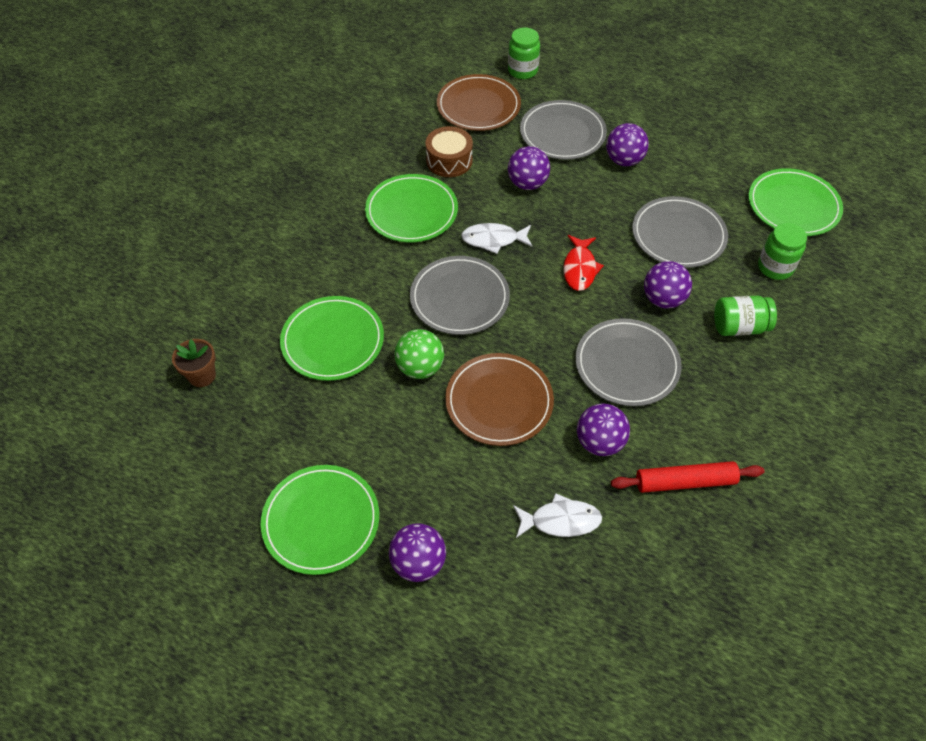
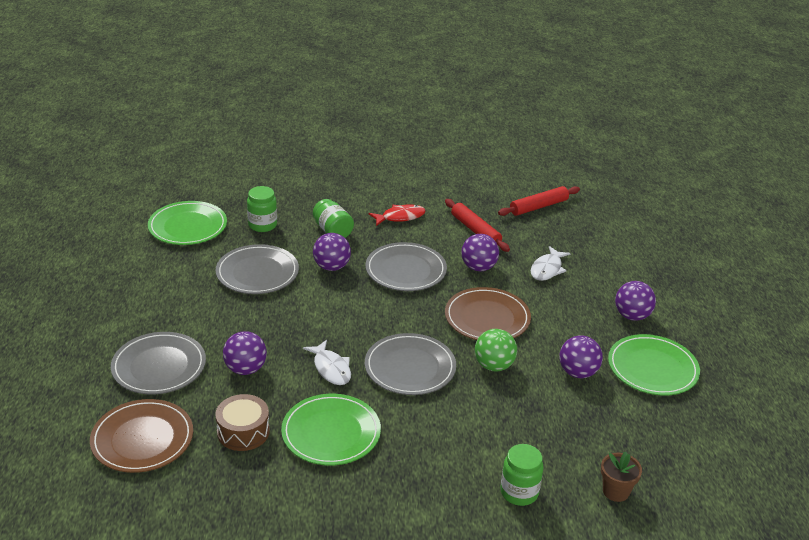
camera: 120 degrees left, 20 degrees down
(333, 341) = (512, 424): green plate -> none
(522, 71) = (62, 424): green jar -> green jar (519, 492)
(561, 520) = (547, 269): white fish -> white fish turned 120 degrees counterclockwise
(580, 268) = (330, 313): red fish -> red fish (400, 217)
(624, 160) = (179, 320): purple ball -> purple ball (577, 372)
(720, 603) = (538, 206): none -> red rolling pin

